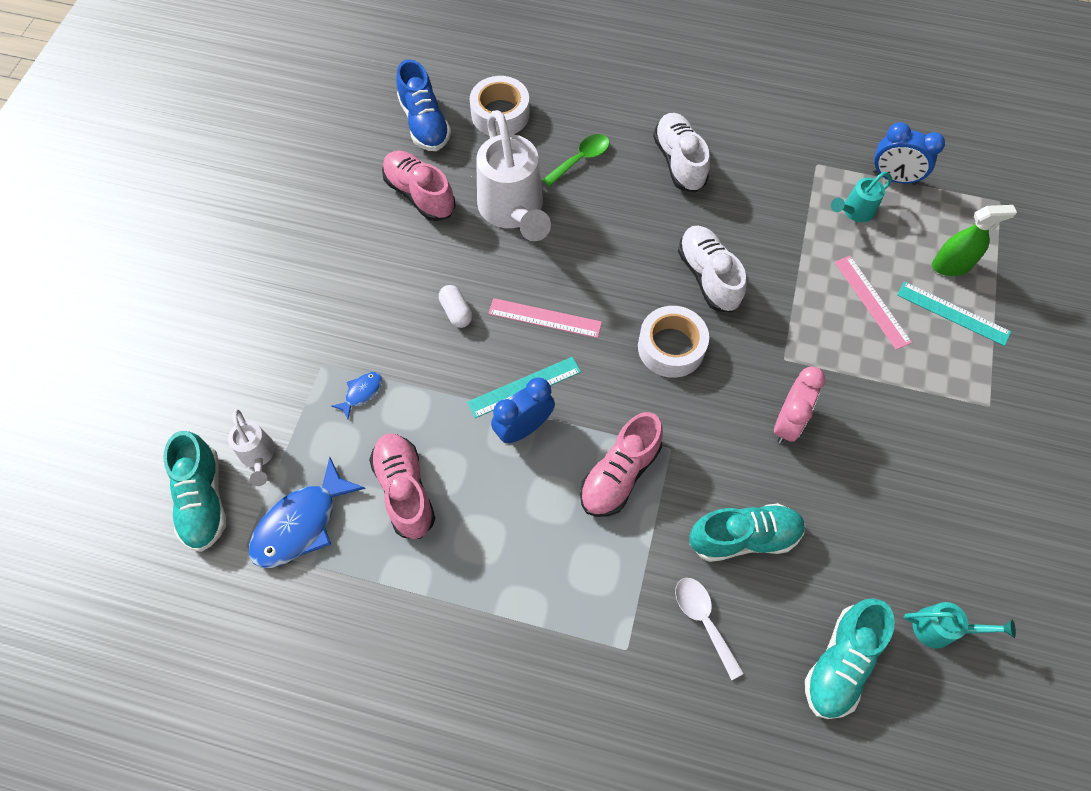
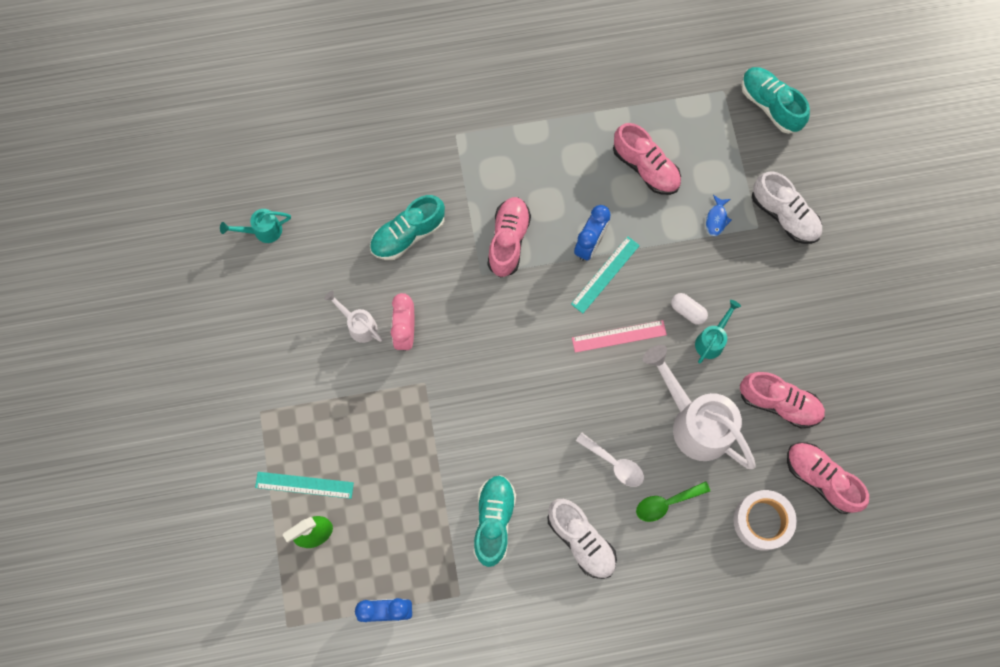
camera: 155 degrees right, 10 degrees up
(258, 456) = (755, 146): white watering can -> white watering can (358, 325)
(301, 523) = (698, 118): blue fish -> none
(424, 123) = (820, 479): blue shoe -> pink shoe
(581, 159) = (666, 503): green spoon -> green spoon turned 45 degrees clockwise
(671, 347) = (513, 354): white tape -> none
(703, 620) = (415, 172): white spoon -> white spoon (614, 463)
(708, 277) = (510, 431): white shoe -> white shoe (784, 215)
(840, 663) = (321, 183): turquoise shoe -> turquoise shoe (494, 521)
(854, 212) = (411, 554): turquoise watering can -> turquoise watering can (712, 340)
(872, 301) = (372, 467): pink ruler -> none

